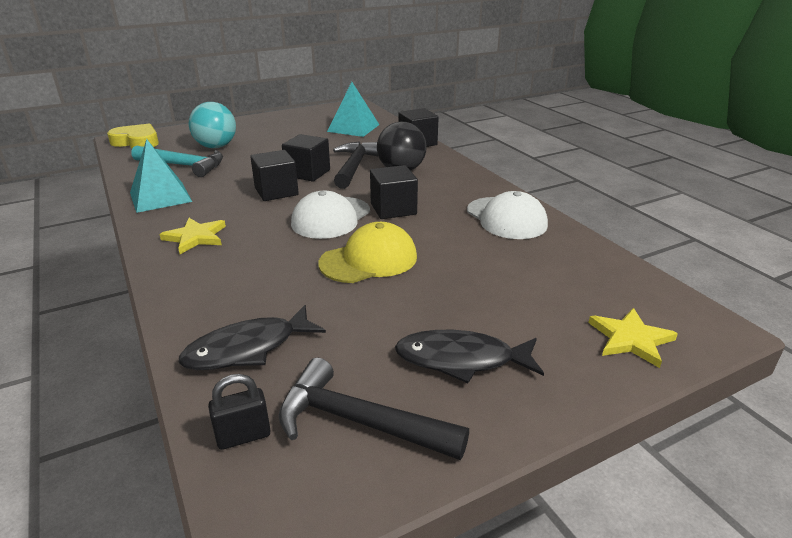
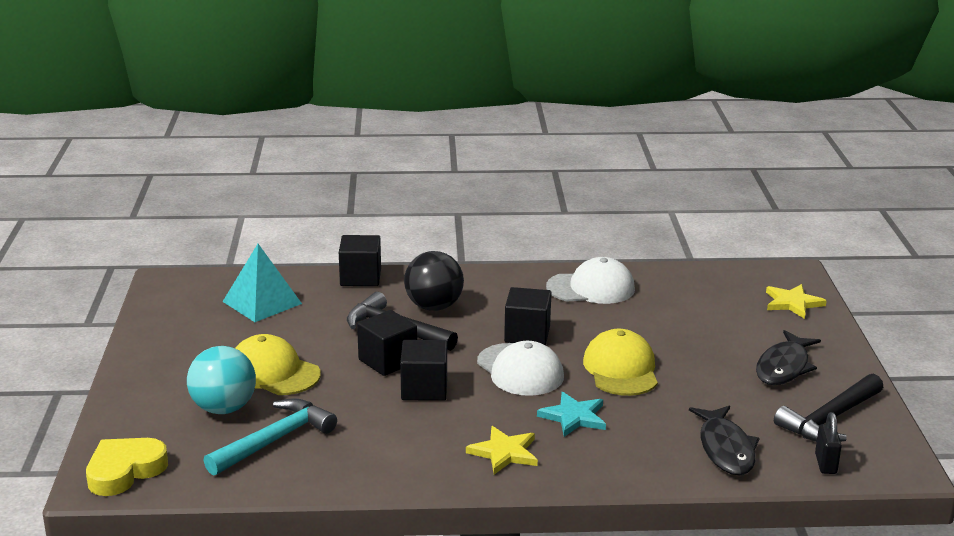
camera: 65 degrees left, 5 degrees down
(160, 197) = (369, 466): turquoise pyramid -> none
(267, 148) = (273, 372): none -> yellow cap
(268, 254) = (574, 417): none -> turquoise star

